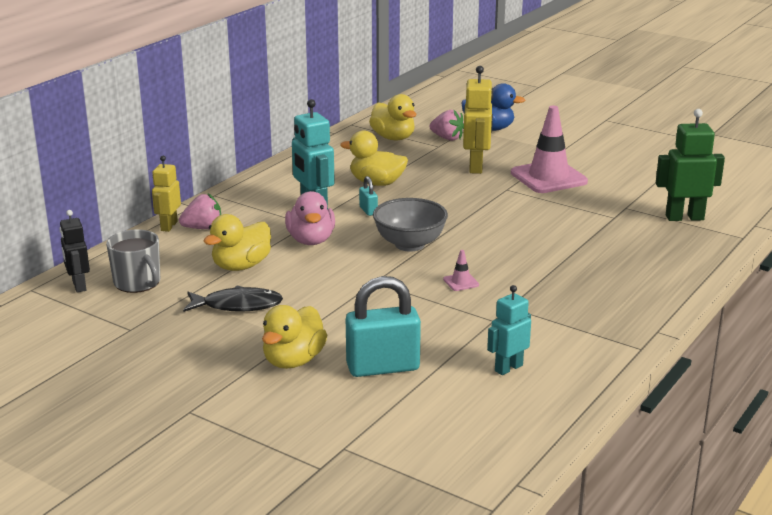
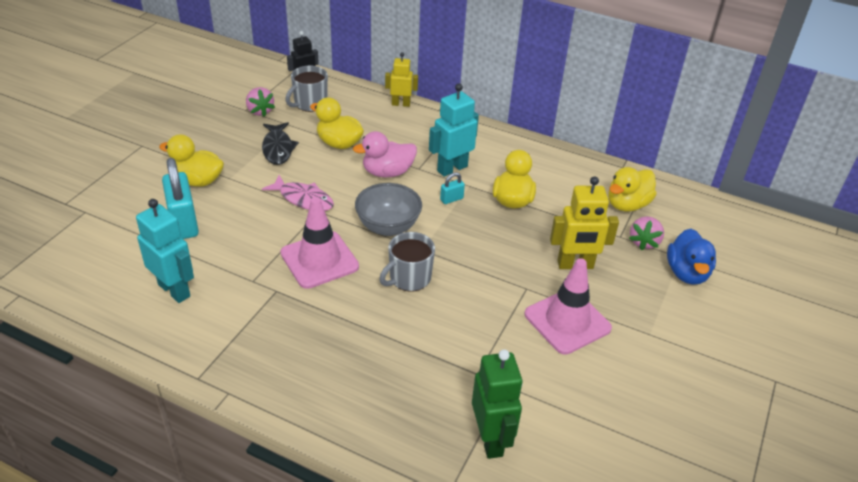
camera: 80 degrees right, 15 degrees up
(203, 228) = (400, 119): pink strawberry -> pink strawberry (260, 111)
(350, 290) = (303, 199): none -> pink fish
(461, 282) = (319, 260): pink traffic cone -> pink traffic cone, size x2.49
(492, 238) = (409, 278): none -> grey mug
(508, 368) = (174, 290): turquoise robot -> turquoise robot, size x1.54

